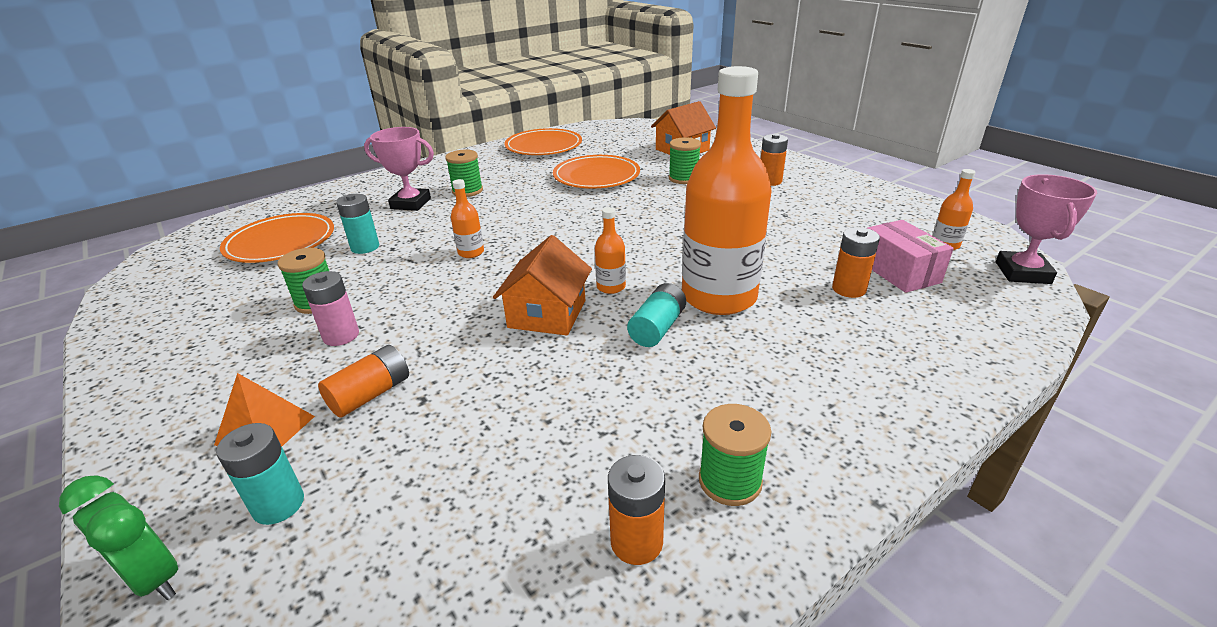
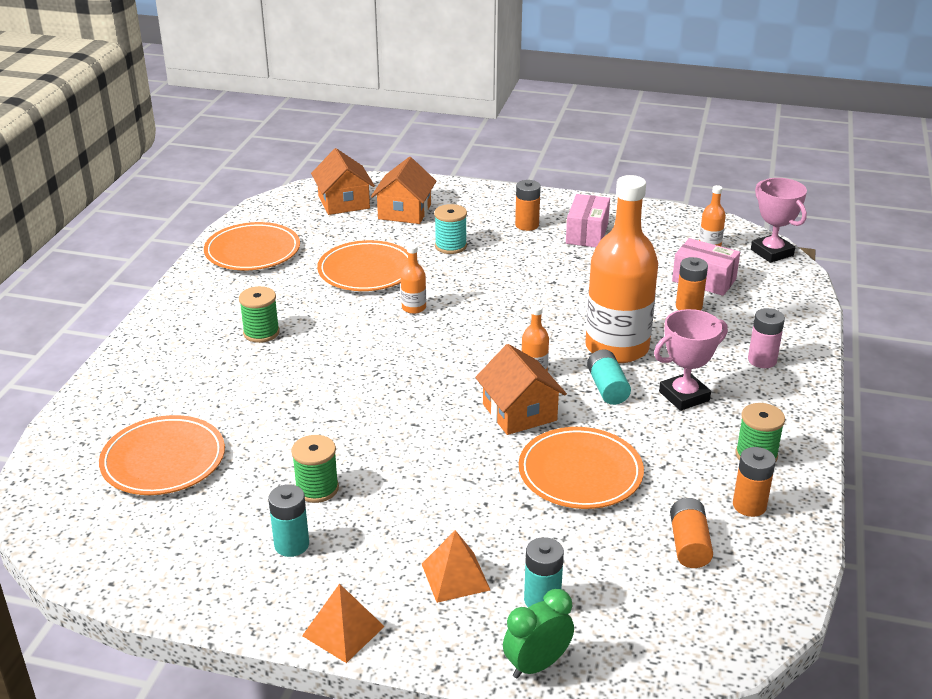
camera: 40 degrees left, 0 degrees up
(126, 424) = (343, 631): none -> orange pyramid
(154, 578) = (537, 665): green clock -> green clock turned 150 degrees clockwise
(341, 336) = (390, 500): pink battery -> pink battery (762, 360)
(365, 247) = (265, 427): turquoise battery -> turquoise battery (291, 545)
(370, 394) = (487, 521): orange battery -> orange battery (689, 544)
(411, 204) = (225, 368): pink trophy -> pink trophy (684, 396)
(471, 252) = (375, 391): orange bottle -> orange bottle (414, 308)
(514, 394) = (580, 472): none -> orange plate
(647, 135) = (344, 202): none -> orange house
(683, 178) = (450, 246): green spool -> turquoise spool
(818, 201) = (587, 233): none -> pink box

